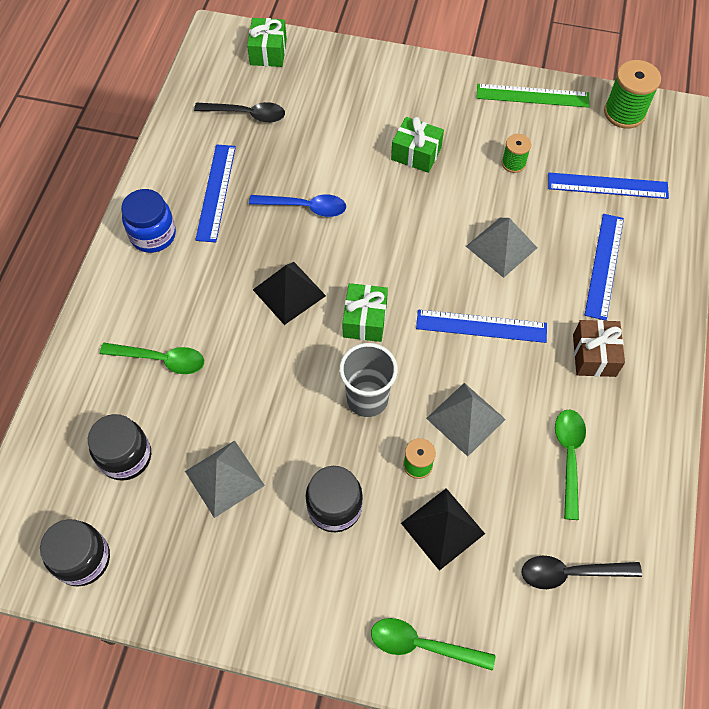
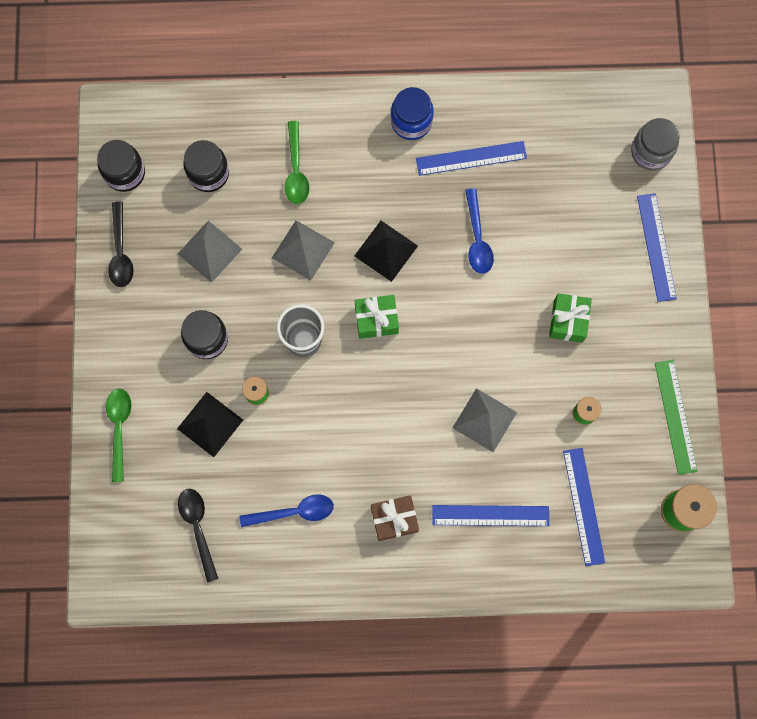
camera: 75 degrees right, 15 degrees up
(247, 114) = (567, 156): black spoon -> black spoon (121, 252)
(268, 52) = (651, 152): green gift -> grey jar
(465, 418) = (306, 422): grey pyramid -> grey pyramid (303, 250)
(481, 326) = (397, 418): blue ruler -> blue ruler (656, 247)
(569, 457) = (294, 512): green spoon -> blue spoon

